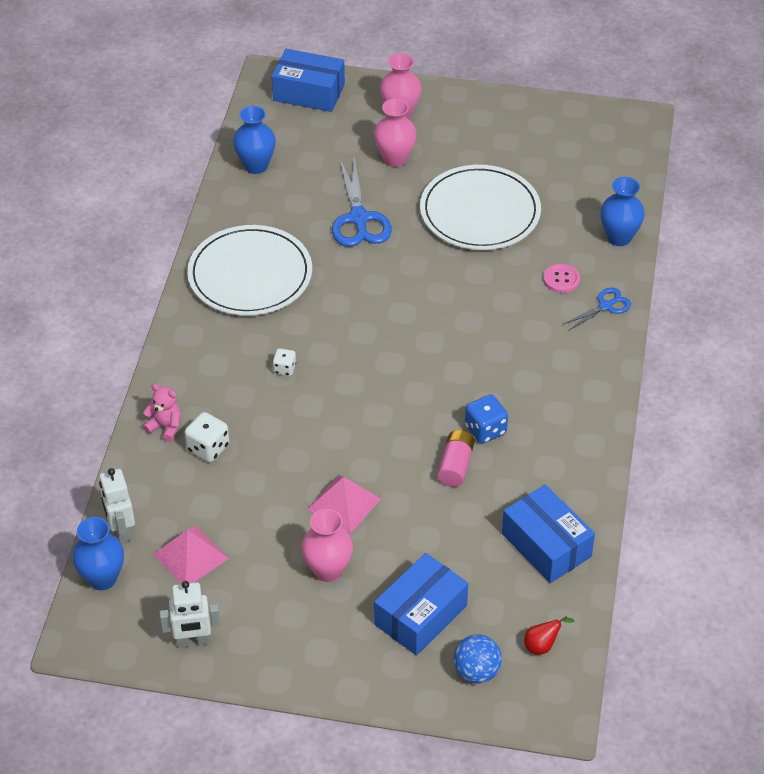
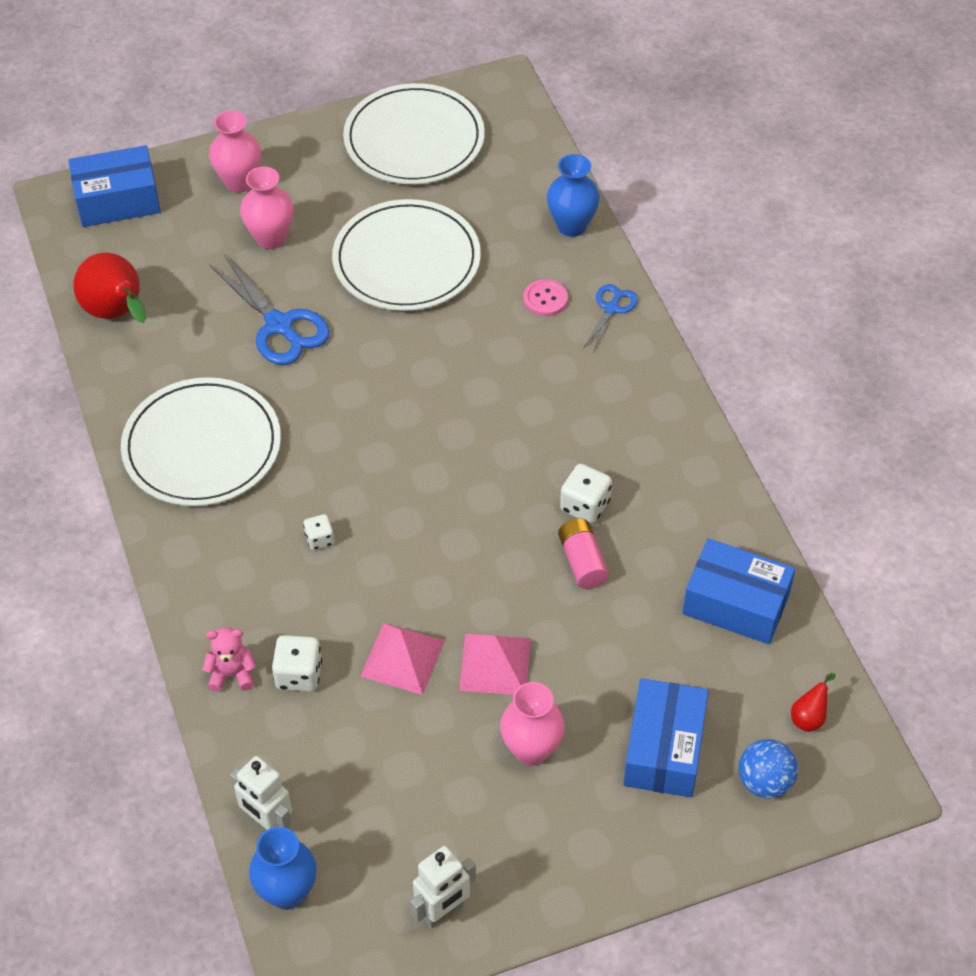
camera: 30 degrees left, 5 degrees up
(190, 556) = (369, 812): pink pyramid -> pink pyramid (402, 658)
(256, 166) = (117, 313): blue vase -> red pear
(485, 430) = (585, 506): blue dice -> white dice
(546, 132) = (414, 139): none -> white plate

